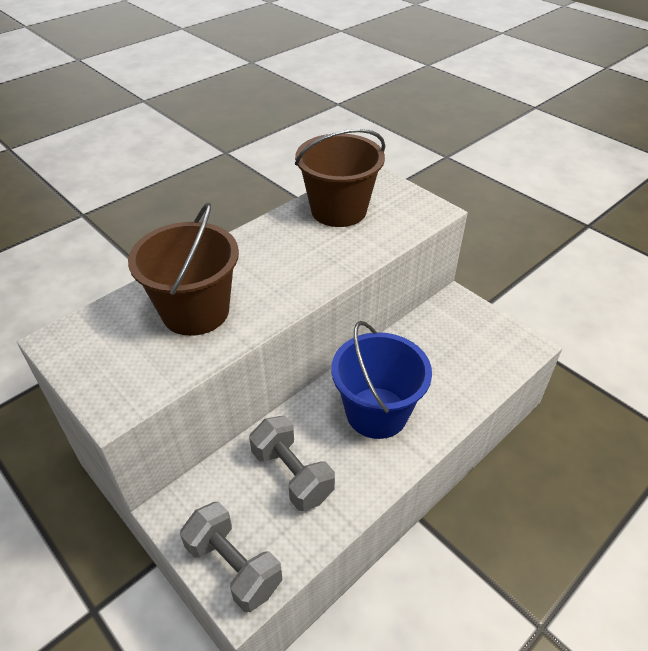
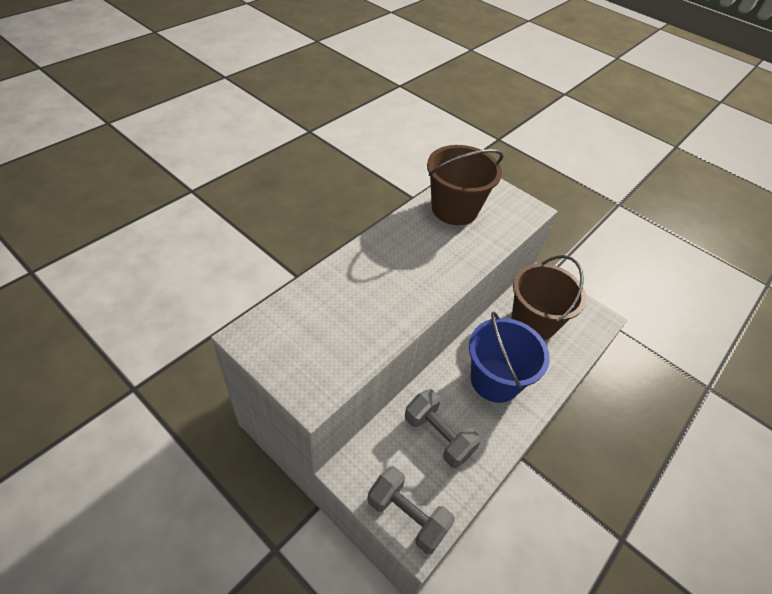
camera: 10 degrees left, 5 degrees up
(195, 311) = (358, 306): brown bucket -> brown bucket (533, 322)

